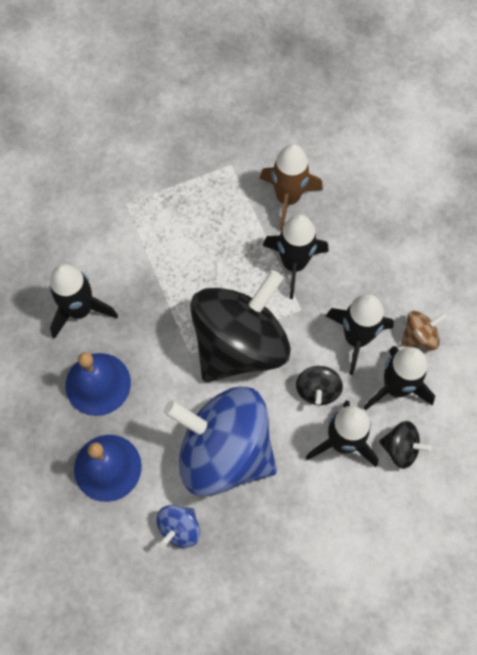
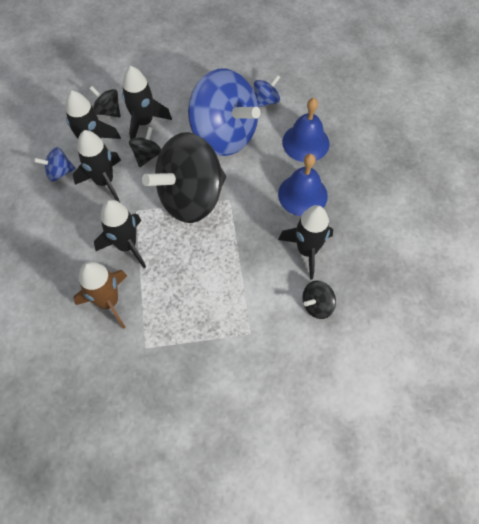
camera: 165 degrees left, 5 degrees down
(58, 250) = (317, 305): none -> black spinning top
(419, 336) = (59, 172): brown spinning top -> blue spinning top

